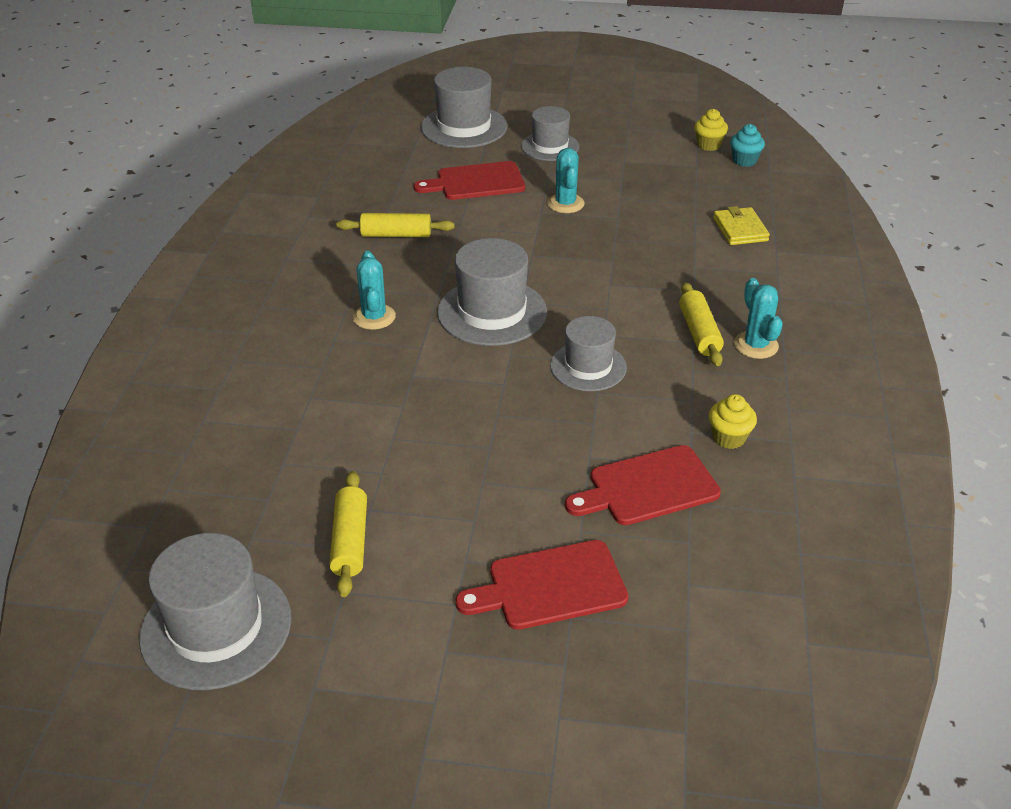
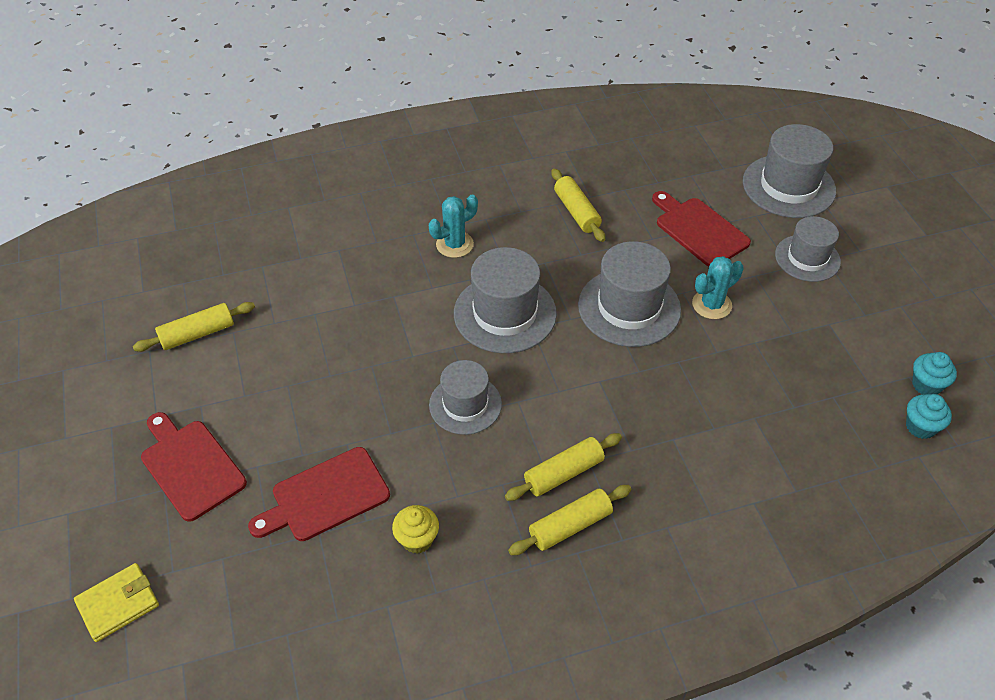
camera: 65 degrees right, 10 degrees up
(216, 627) = (100, 301): grey hat -> grey hat (629, 307)
(648, 487) = (326, 496): red cutting board -> red cutting board turned 75 degrees counterclockwise
(708, 145) = (926, 385): yellow cupcake -> turquoise cupcake
(740, 229) = (771, 459): yellow wallet -> yellow wallet (118, 604)
(755, 345) = (570, 526): turquoise cactus -> yellow rolling pin

